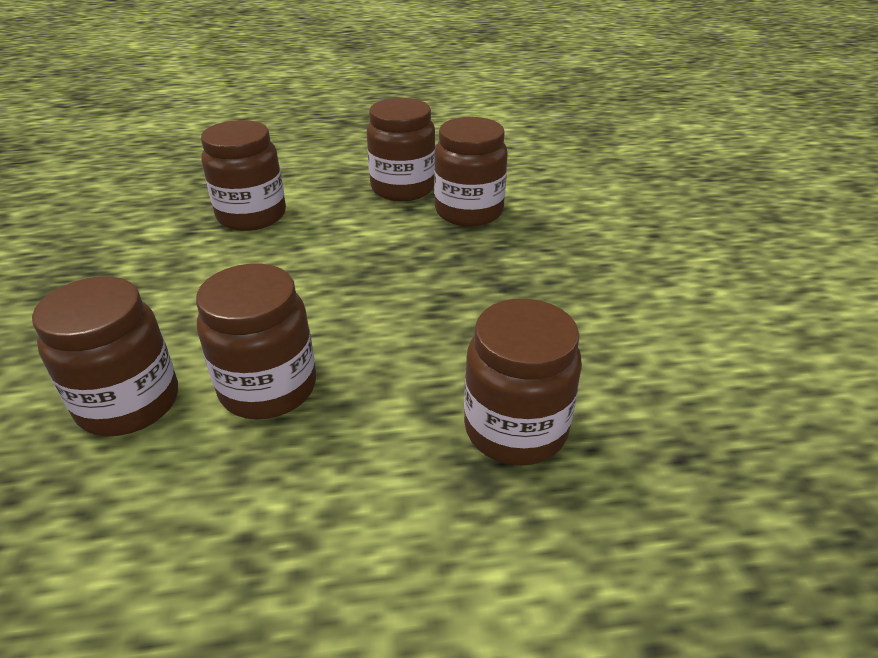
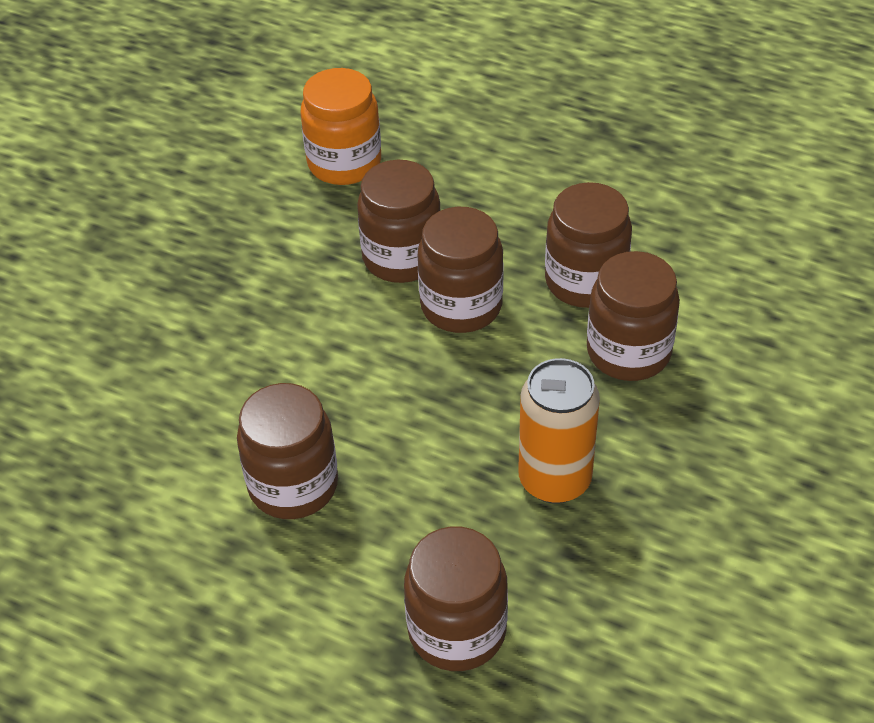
camera: 35 degrees right, 10 degrees up
(129, 403) = (185, 446): brown jar -> brown jar (461, 306)
(162, 182) = (344, 163): none -> orange jar
(490, 296) = (554, 480): none -> orange can

